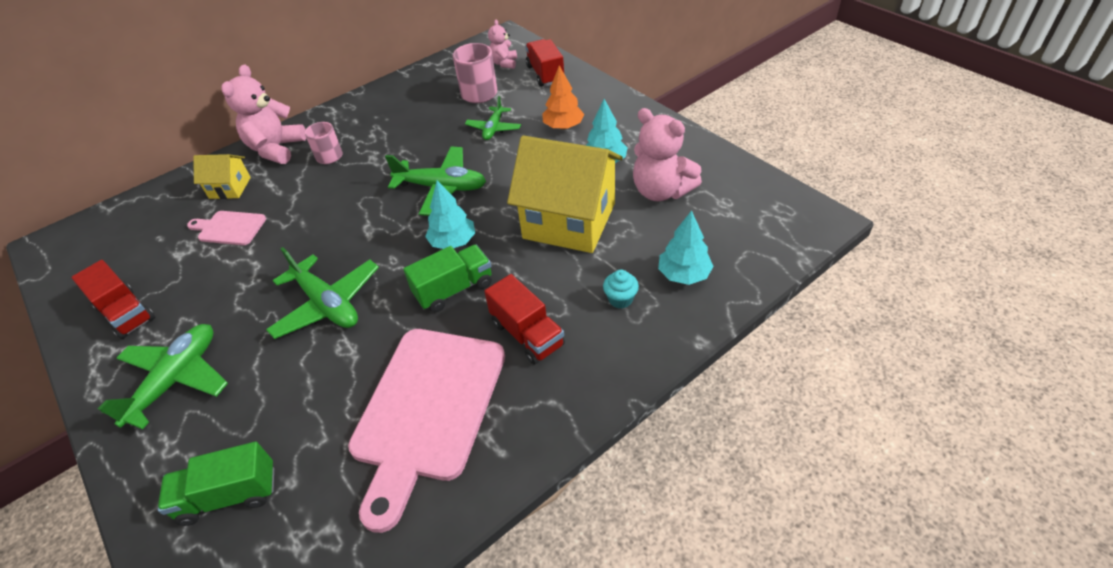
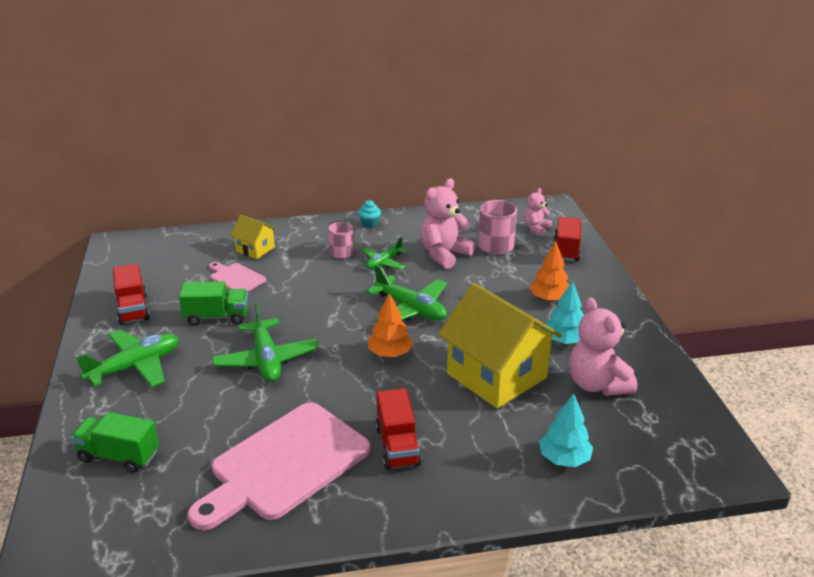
camera: 25 degrees right, 15 degrees down
(276, 149) = (307, 233): pink teddy bear -> pink teddy bear (444, 254)
(453, 242) = (390, 353): turquoise tree -> orange tree
(454, 289) = (365, 389): green truck -> green truck (217, 317)
(494, 128) = (487, 279): green plane -> green plane (384, 262)
(620, 299) = (493, 454): turquoise cupcake -> turquoise cupcake (369, 224)

